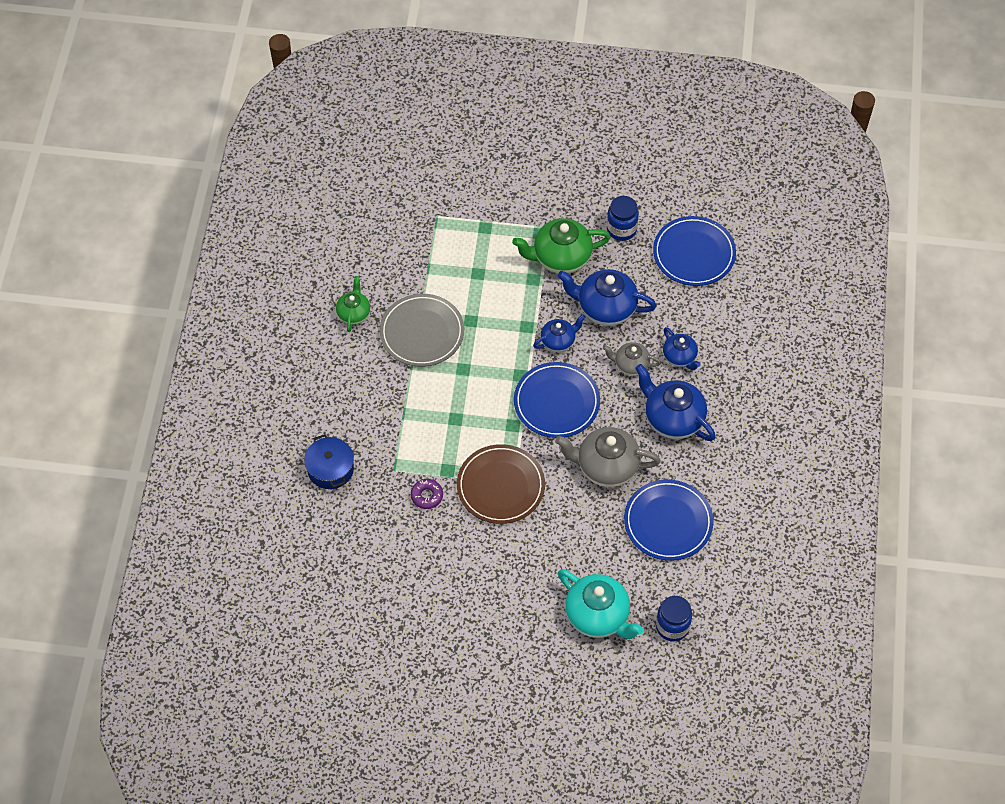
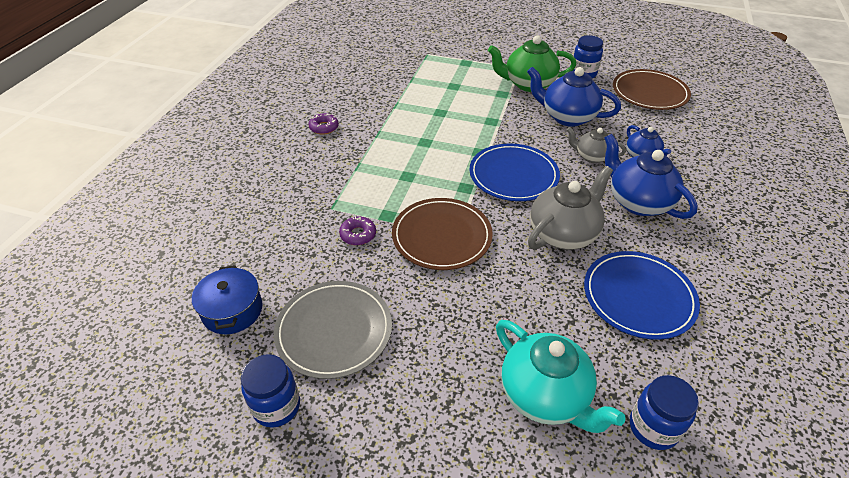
camera: 10 degrees right, 15 degrees down
(330, 469) = (266, 200): blue pot -> blue pot (232, 310)
(353, 363) = (324, 127): none -> purple donut
(354, 313) = (338, 98): green teapot -> none
(410, 655) = (276, 406): none -> blue jar
(422, 332) = (394, 115): grey plate -> grey plate (334, 331)
(558, 341) = (520, 133): blue teapot -> none
(606, 467) = (563, 234): grey teapot -> grey teapot turned 120 degrees clockwise
(694, 253) = (649, 93): blue plate -> brown plate

